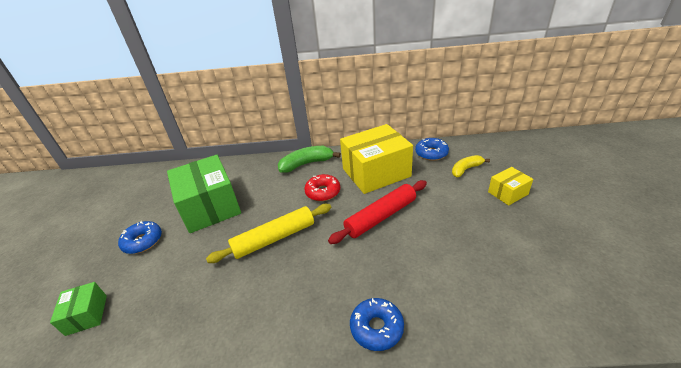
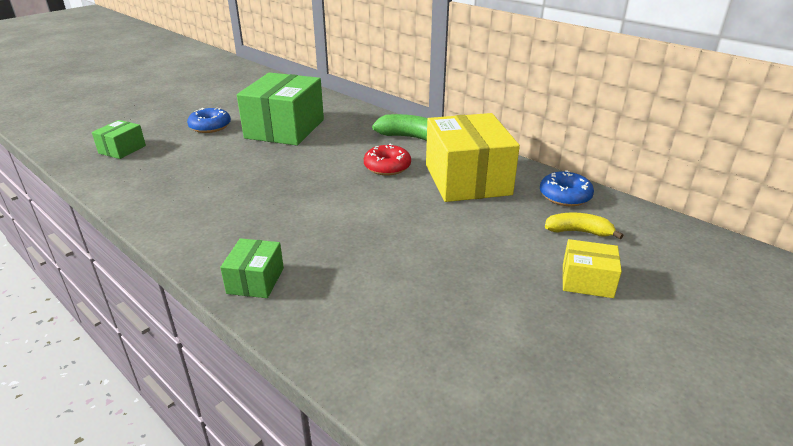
camera: 40 degrees right, 5 degrees down
(274, 238) = (291, 176): yellow rolling pin -> none
(376, 172) = (467, 179): yellow box -> yellow box turned 60 degrees clockwise
(376, 328) = (255, 280): blue donut -> green box
(381, 217) = (403, 215): red rolling pin -> none

